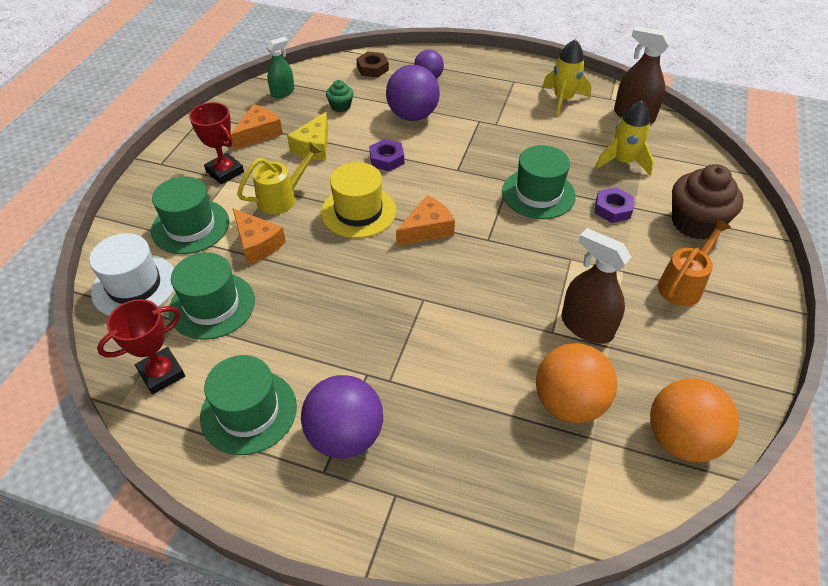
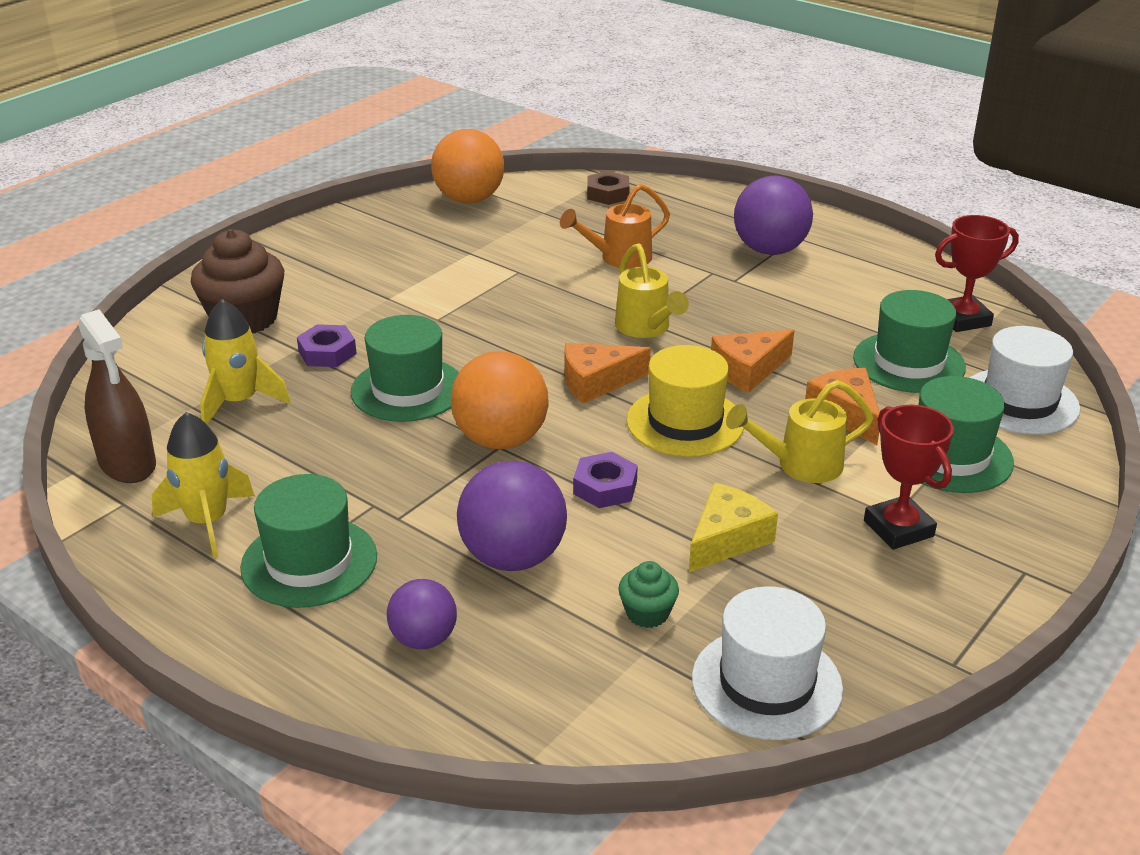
camera: 160 degrees left, 15 degrees down
(249, 411) = (864, 279): green hat -> green hat (309, 562)
(259, 133) = (830, 590): orange cheese -> orange cheese (748, 370)
(282, 92) = (766, 683): green spray bottle -> white hat
(372, 68) = (533, 701): brown nut -> brown nut (608, 194)
(417, 290) = (646, 328): none -> yellow watering can
(569, 403) = (546, 231): orange ball -> orange ball (501, 440)
(586, 326) = (478, 268): brown spray bottle -> none
(683, 284) = (337, 276): orange watering can -> orange watering can (619, 258)

